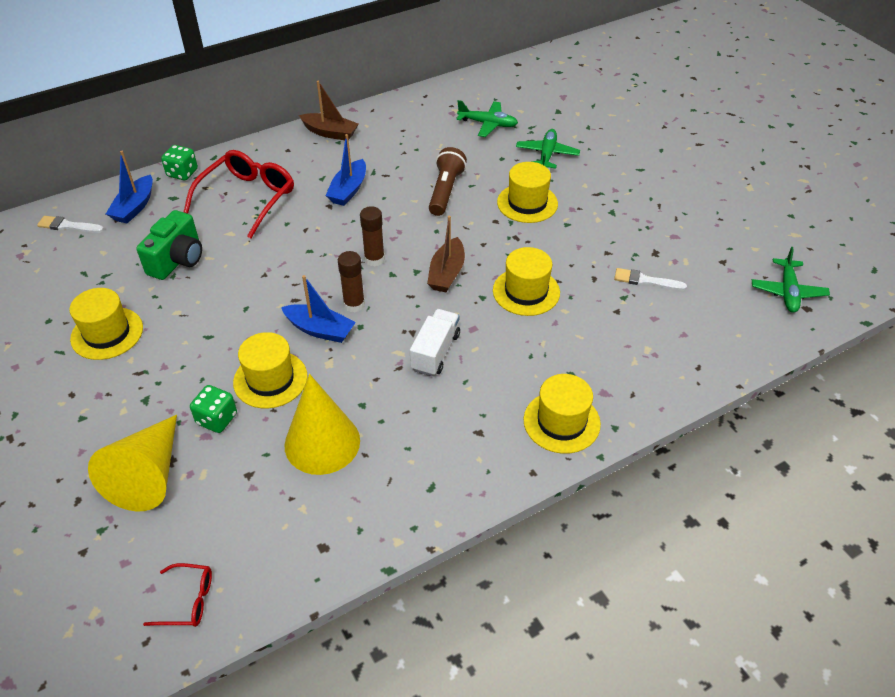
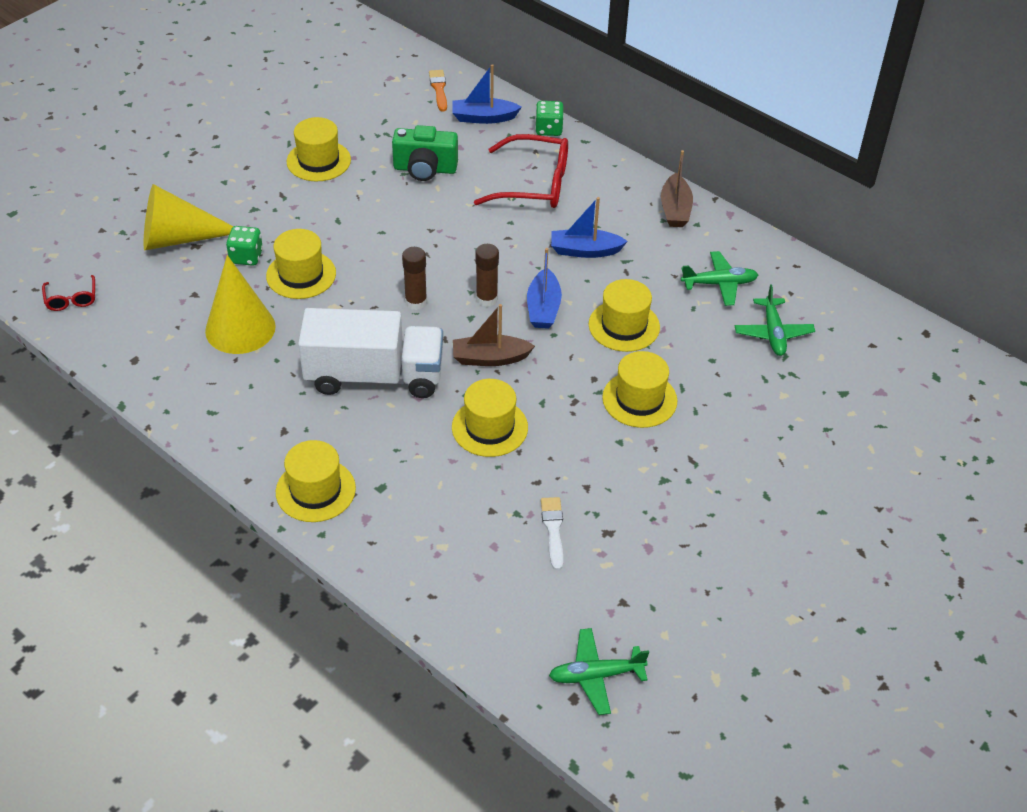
camera: 70 degrees right, 0 degrees up
(68, 226) = (439, 89): white brush -> orange brush
(320, 330) = (373, 288): blue boat -> blue boat (543, 308)
(435, 352) = (374, 376): white truck -> white truck, size x1.86
(445, 191) = (624, 326): brown flashlight -> yellow hat
(547, 154) = (743, 399): green plane -> green plane (719, 284)

